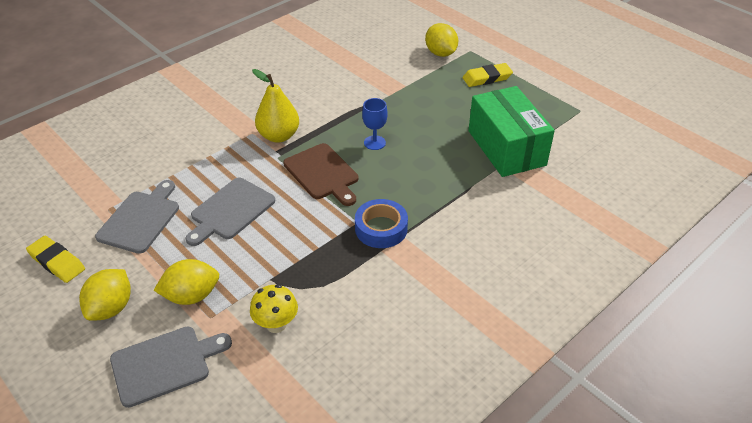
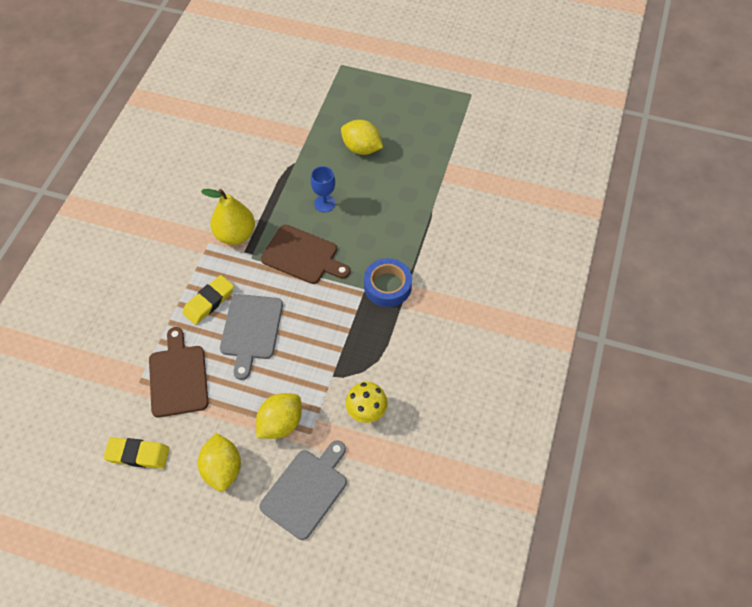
camera: 30 degrees left, 15 degrees up
(141, 219) = (178, 377): grey cutting board -> brown cutting board
(440, 53) = (316, 79): yellow lemon -> yellow lemon (361, 148)
(487, 78) = (374, 91): yellow eraser -> yellow eraser (209, 302)
(506, 148) = (436, 159): green box -> none

